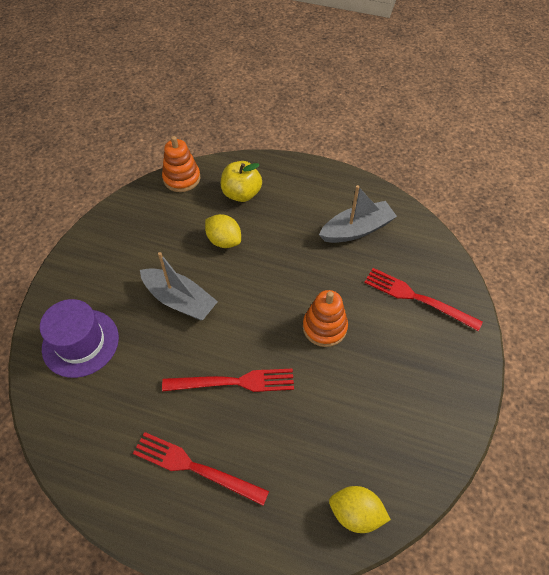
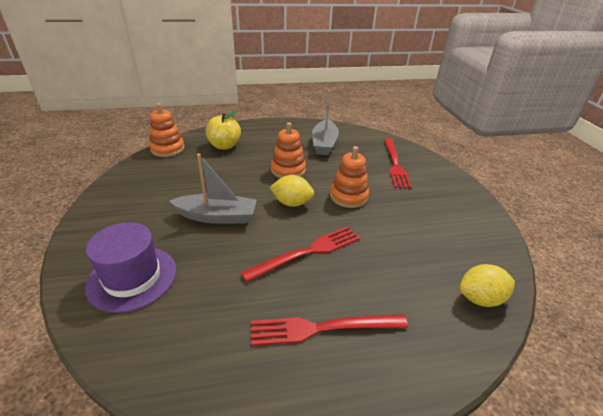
camera: 30 degrees left, 20 degrees down
(224, 240) = (230, 172): yellow lemon -> yellow lemon (292, 203)
(286, 260) = (288, 170): none -> orange stacking toy
(356, 230) = (324, 143): grey boat -> grey boat turned 150 degrees clockwise
(417, 298) = (395, 164): red fork -> red fork turned 90 degrees counterclockwise

